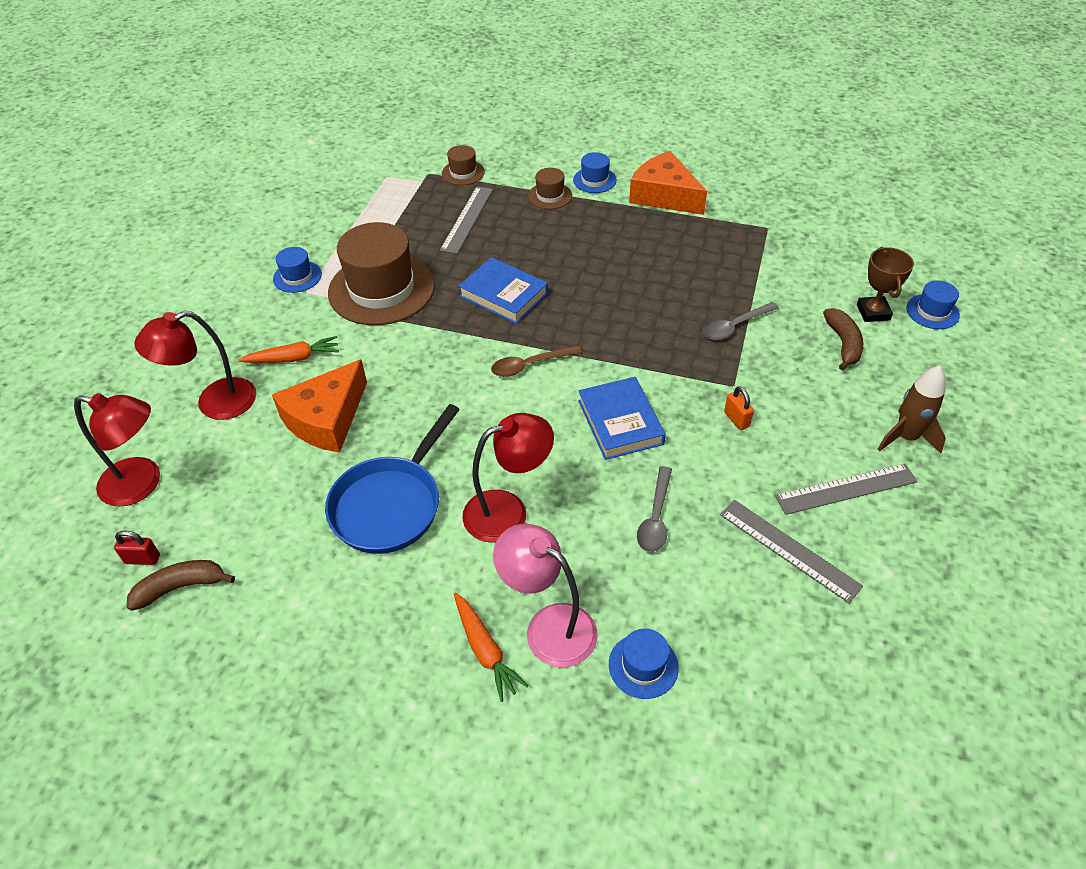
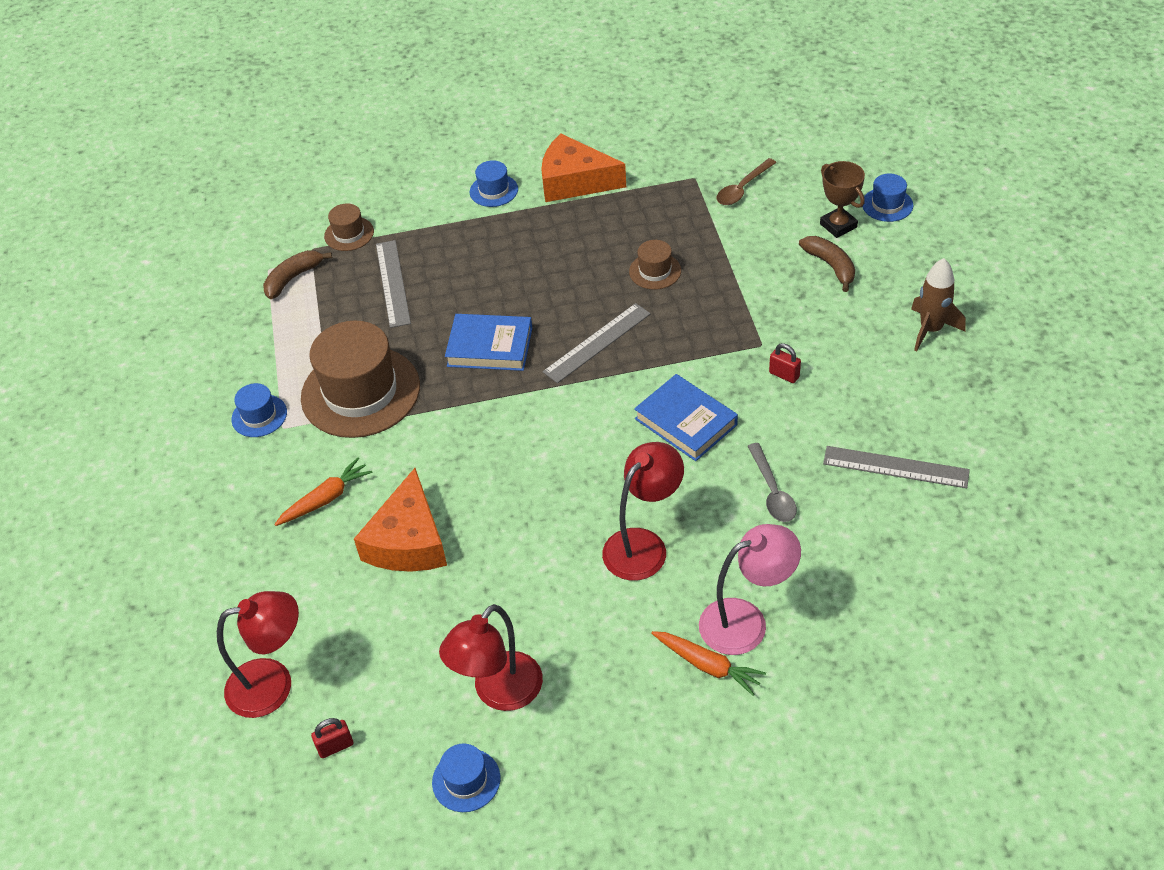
camera: 25 degrees left, 0 degrees up
(181, 587) = (394, 751): brown banana -> brown banana (293, 278)
(214, 403) = (281, 577): red lamp -> red lamp (499, 693)
(390, 505) = (533, 588): blue pan -> none
(530, 365) = (566, 405): brown spoon -> brown spoon (742, 188)
(548, 626) = (746, 621): pink lamp -> pink lamp turned 150 degrees clockwise
(550, 196) = (460, 225): brown hat -> brown hat (655, 271)
(643, 666) = (842, 614): blue hat -> blue hat (466, 780)
(735, 326) = (728, 288): grey spoon -> none
(736, 419) = (784, 375): orange padlock -> red padlock
(846, 489) = (910, 395): grey ruler -> grey ruler (597, 343)

